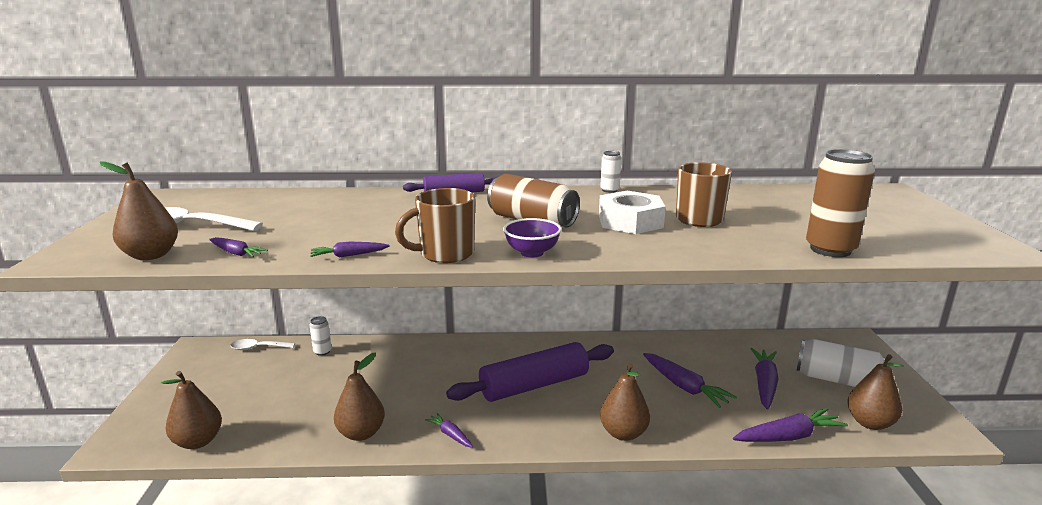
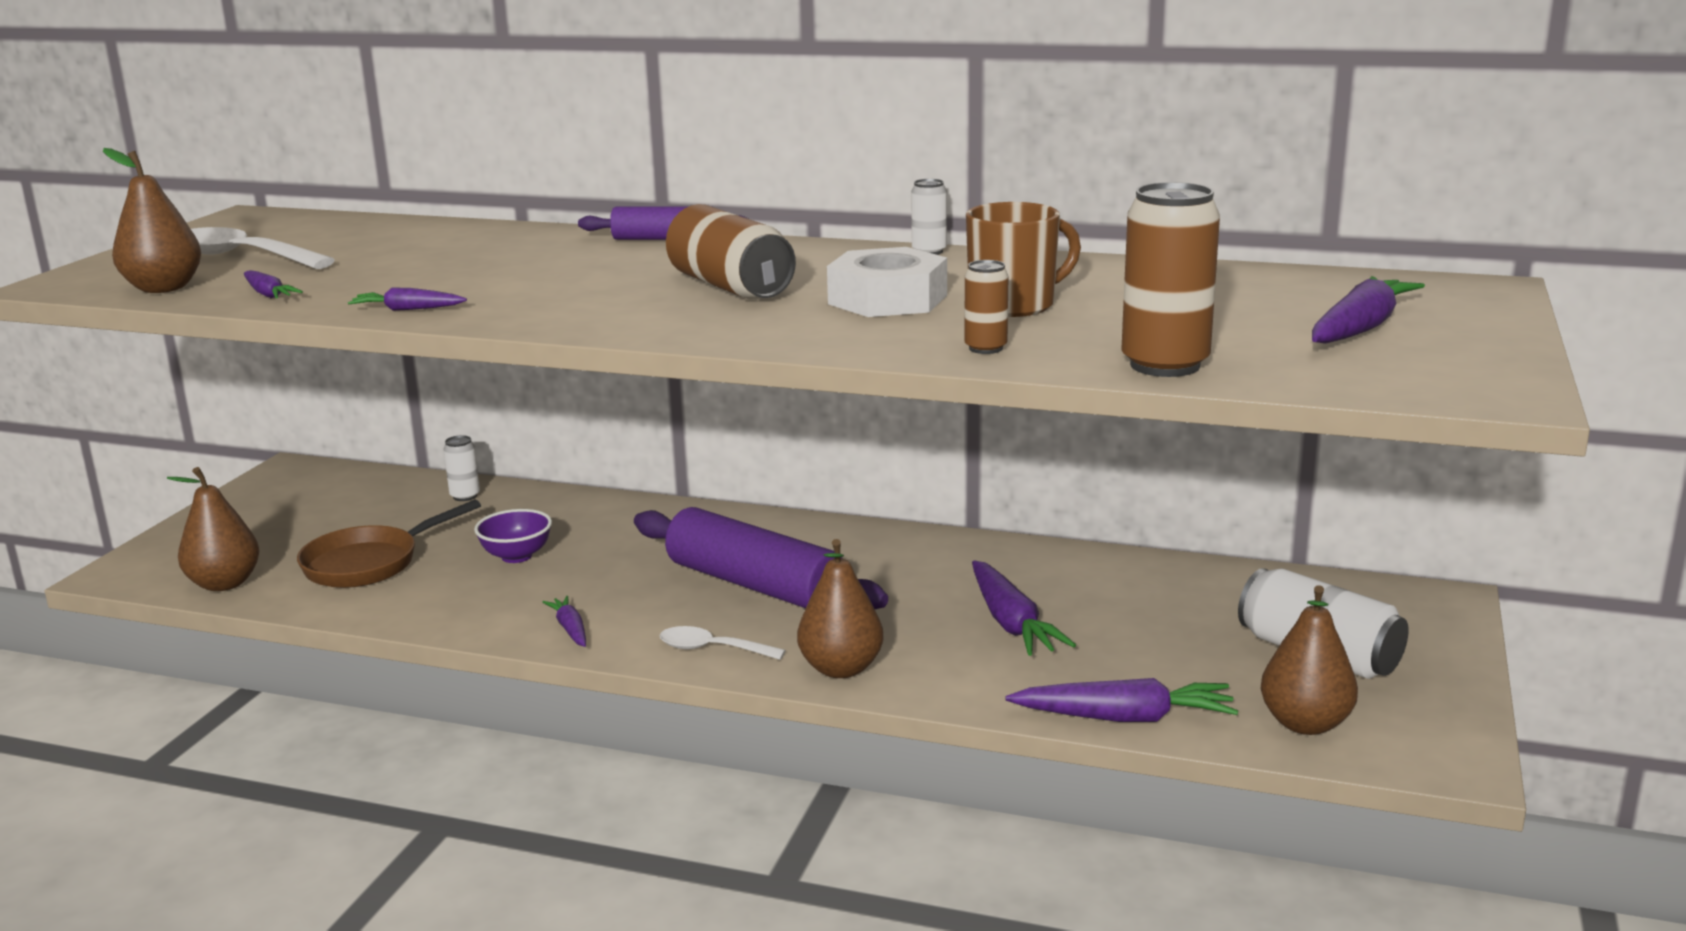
camera: 20 degrees right, 0 degrees up
(258, 348) = (376, 480): white spoon -> white spoon (712, 649)
(290, 409) = (369, 563): none -> brown pan
(361, 433) = (445, 607): brown pear -> none
(445, 254) = (540, 319): brown mug -> none
(532, 253) = (667, 328): purple bowl -> purple bowl (516, 556)
(534, 385) = (755, 585): purple rolling pin -> purple rolling pin turned 45 degrees clockwise
(727, 248) = (985, 348): none -> brown can
(764, 384) = (1166, 640): purple carrot -> purple carrot (1360, 328)

